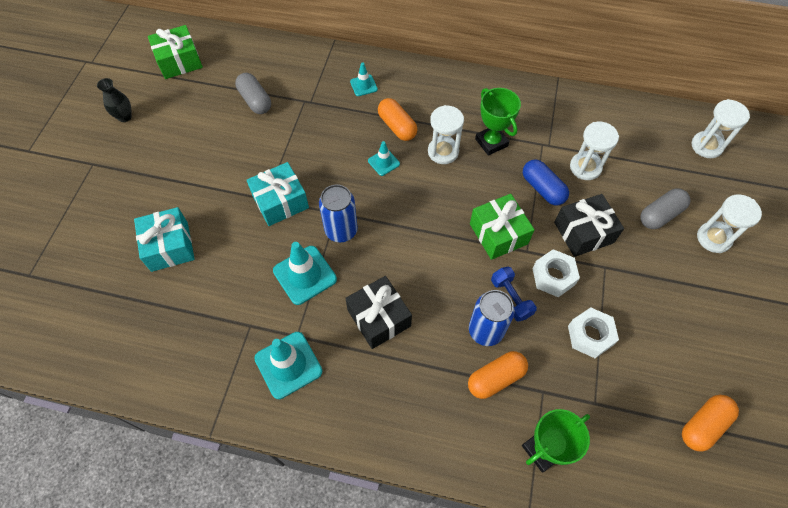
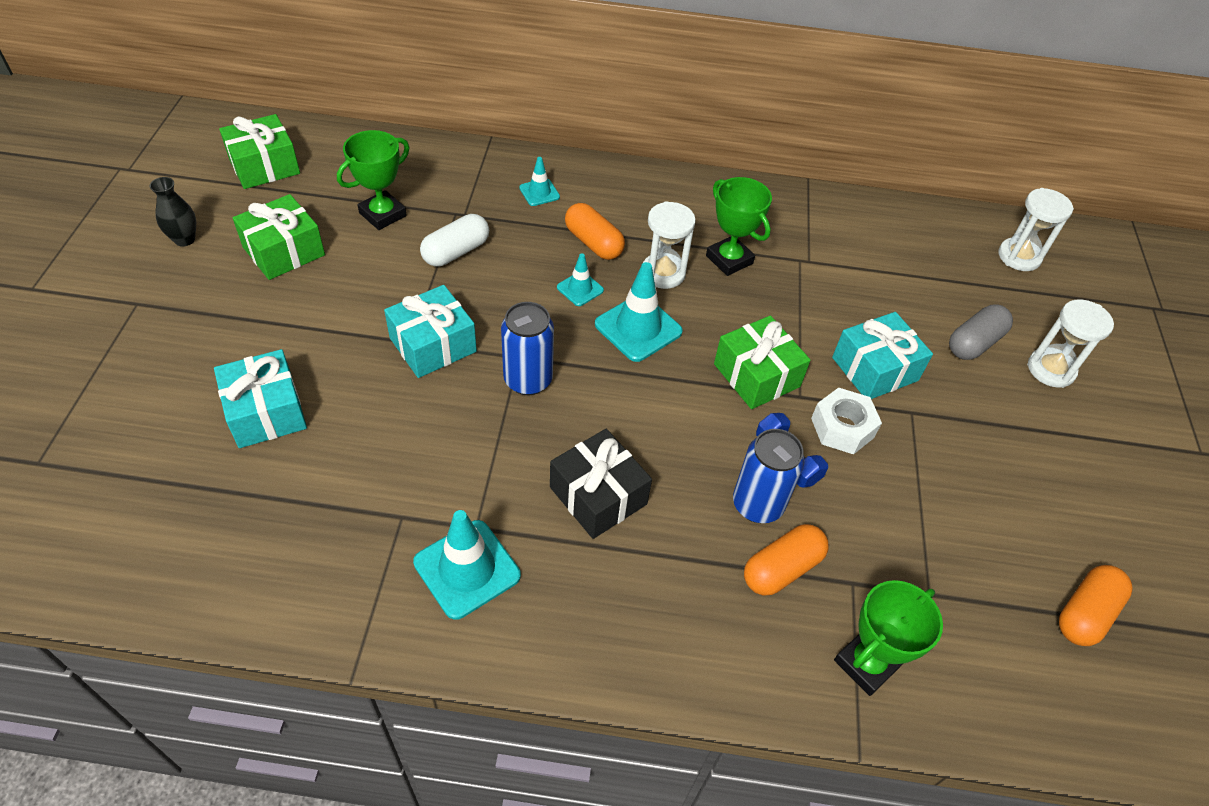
camera: 10 degrees left, 10 degrees down
(188, 127) = (284, 251): none -> green gift
(255, 100) = (382, 214): grey capsule -> green trophy
(302, 131) = (456, 252): none -> white capsule
(305, 275) = (479, 442): turquoise traffic cone -> turquoise traffic cone (638, 328)
(542, 189) = (809, 315): blue capsule -> none
(583, 232) = (874, 369): black gift -> turquoise gift
(585, 167) = (863, 287): white hourglass -> none
(590, 335) = (906, 503): white nut -> none

